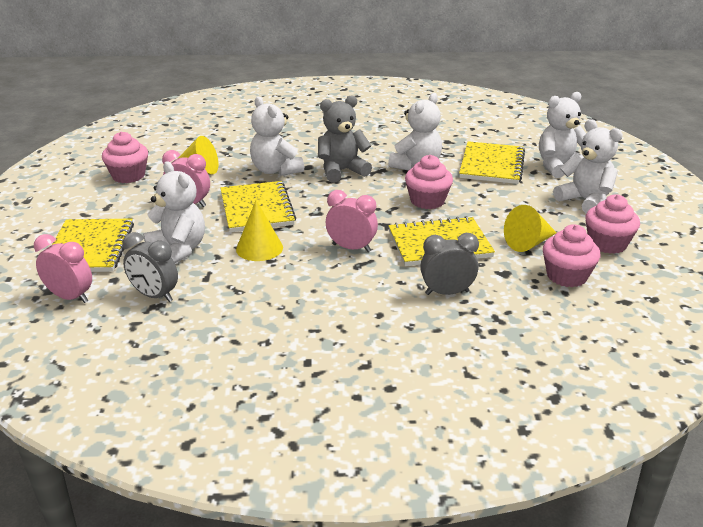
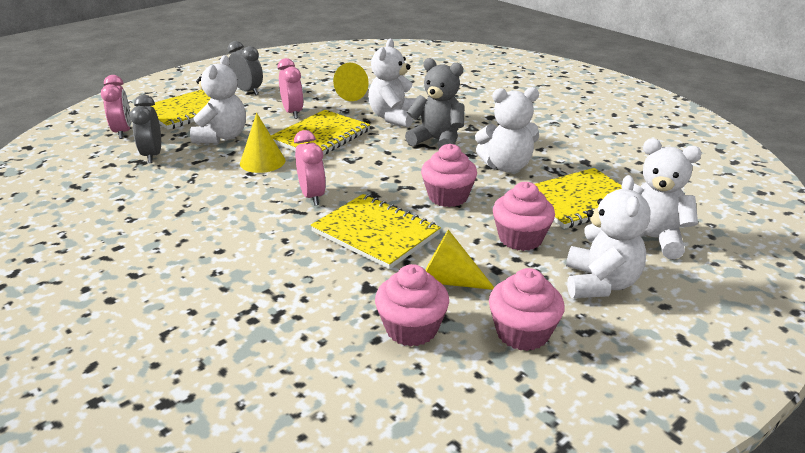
camera: 50 degrees right, 0 degrees up
(128, 176) = (303, 79): pink cupcake -> pink cupcake (520, 238)
(447, 292) = (293, 269): grey clock -> grey clock (248, 91)

